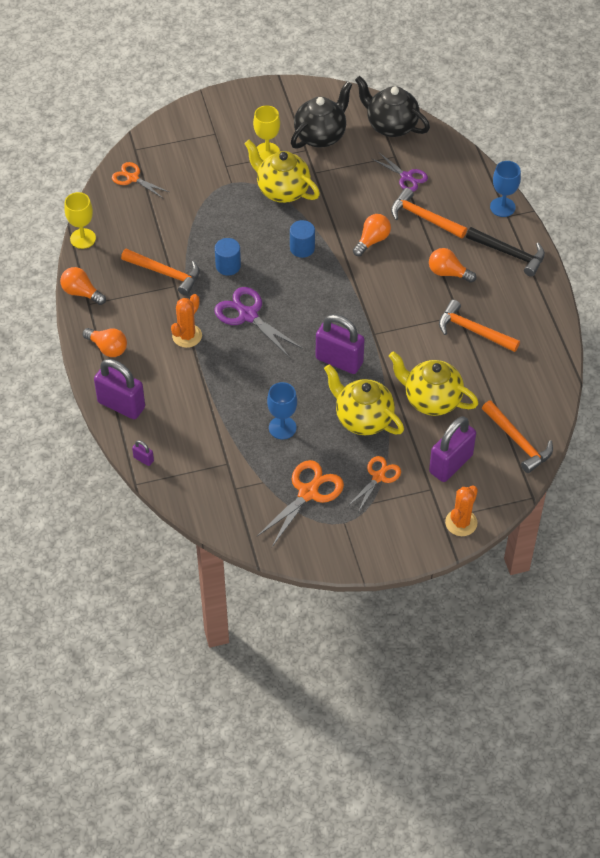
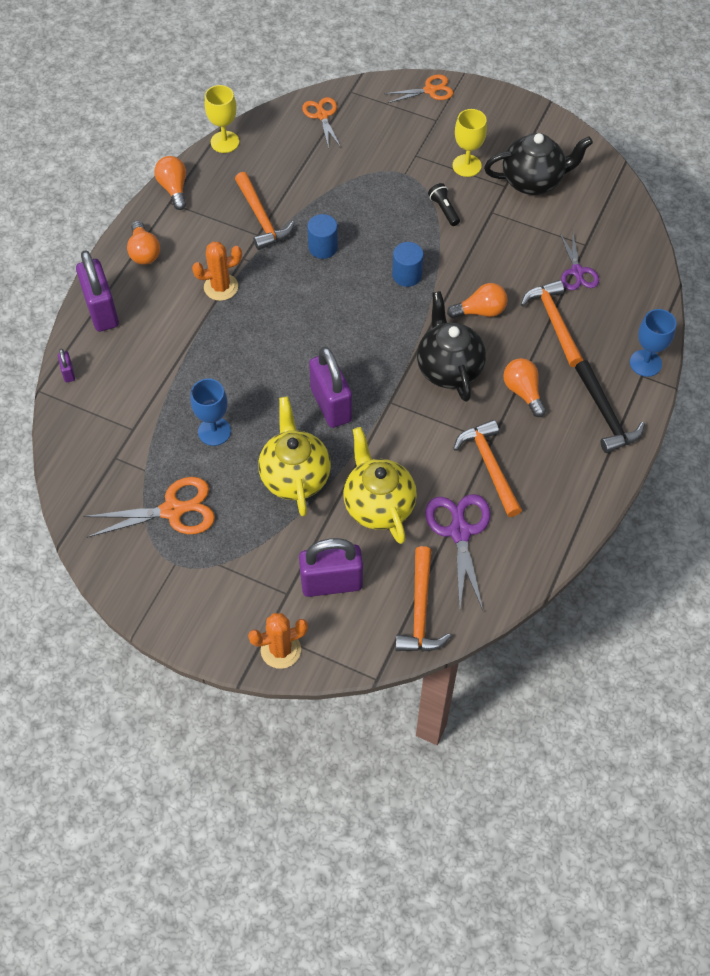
camera: 40 degrees right, 5 degrees up
(248, 315) = (293, 305): purple scissors -> purple scissors (460, 532)
(282, 190) = (444, 209): yellow teapot -> black flashlight
(378, 477) = (251, 544): orange scissors -> orange scissors (430, 90)
(391, 125) = (612, 213): black teapot -> black teapot (449, 368)

